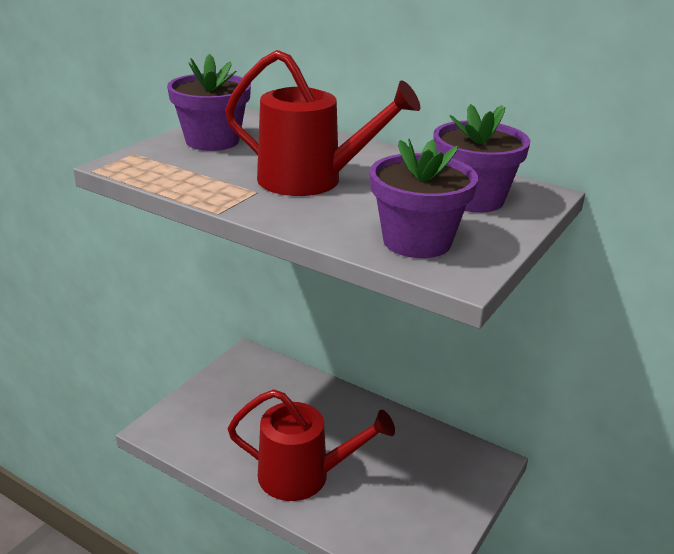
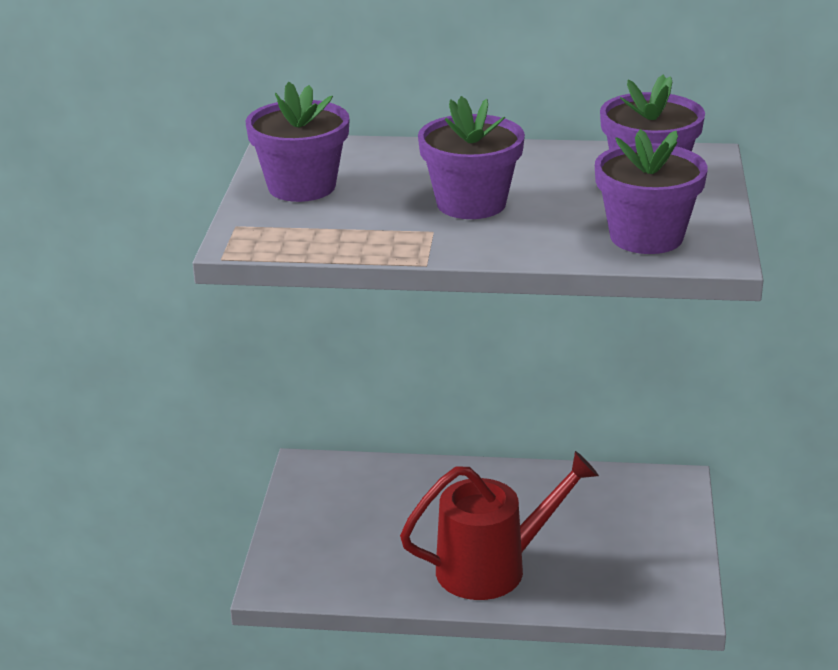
camera: 25 degrees left, 0 degrees up
(311, 180) = (471, 203): red watering can -> purple flower pot

